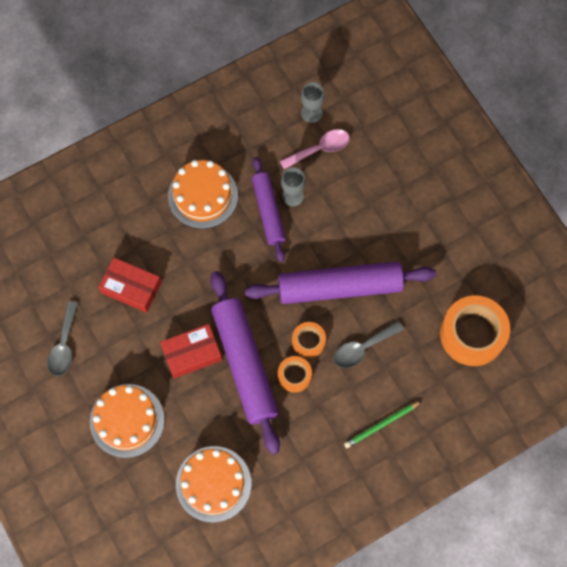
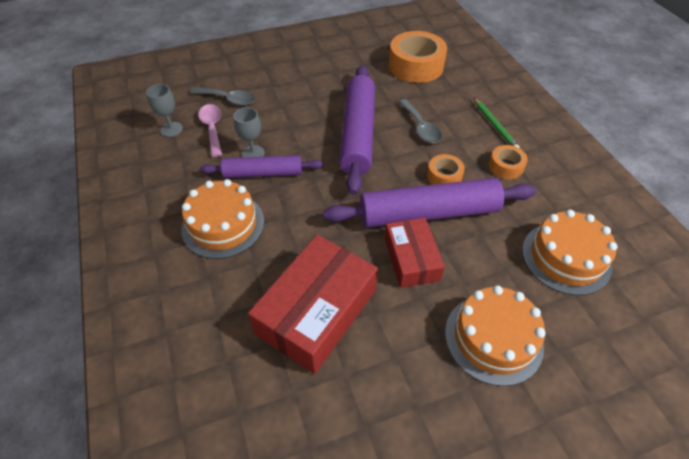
camera: 80 degrees left, 20 degrees down
(64, 345) = (383, 408): grey spoon -> grey spoon (228, 99)
(131, 288) = (317, 312): red box -> red box, size x1.64
(308, 341) = (409, 162): orange tape -> orange tape (506, 166)

